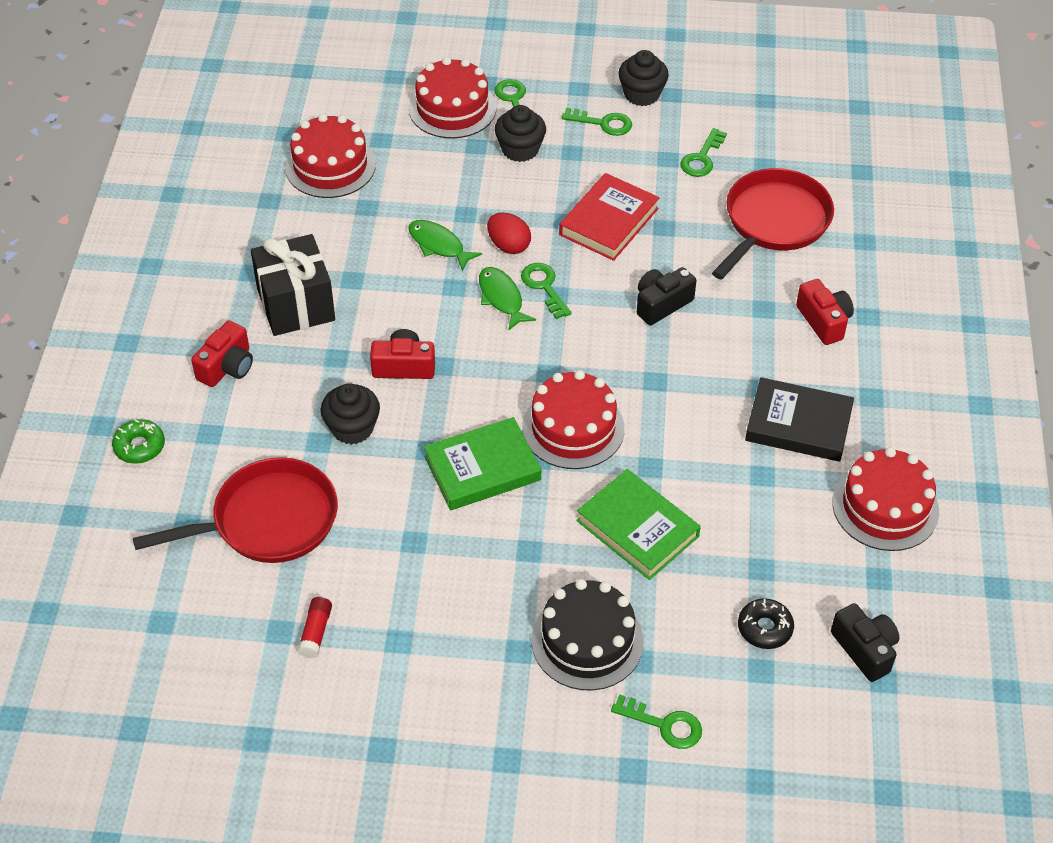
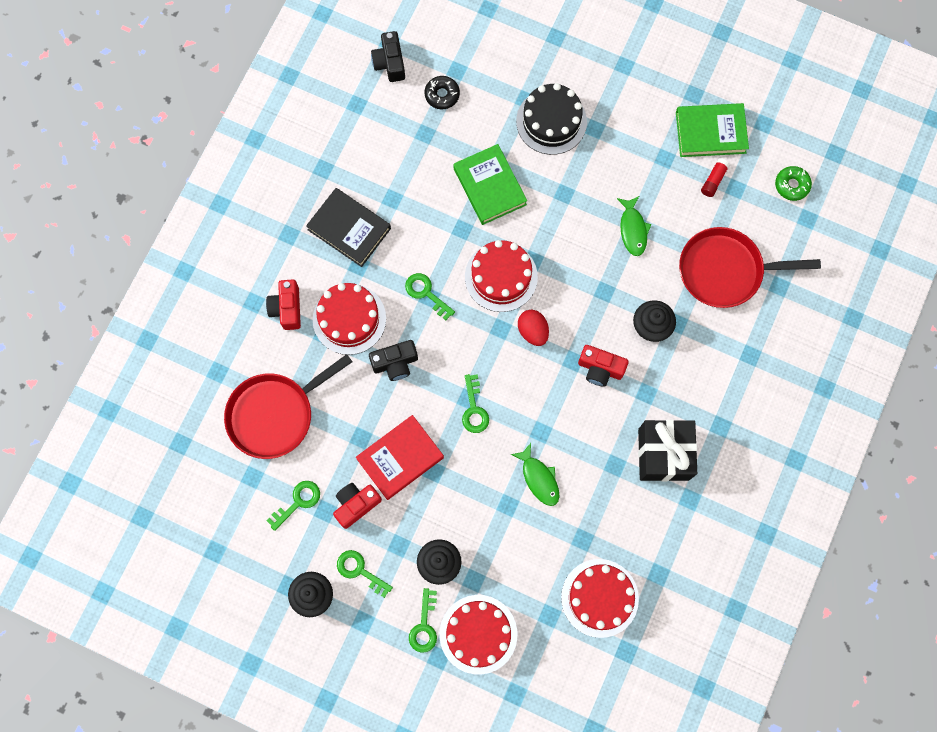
camera: 160 degrees left, 25 degrees up
(139, 446) = (800, 360): green donut -> green donut (791, 185)
(227, 367) = (726, 411): red camera -> red camera (356, 504)
(482, 468) = (573, 264): green book -> green book (710, 132)
(501, 298) = (509, 409): green fish -> green fish (633, 229)
(508, 246) = (486, 459): red egg -> red egg (533, 331)
(664, 725) = (527, 56): green key -> green key (426, 293)
(885, 507) = (326, 150): red cake -> red cake (349, 319)

